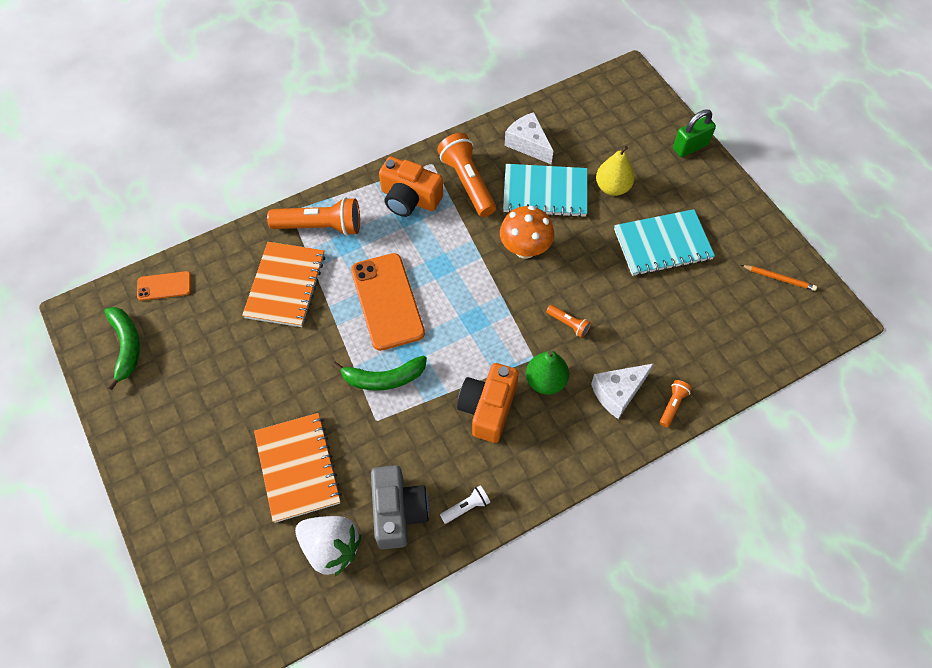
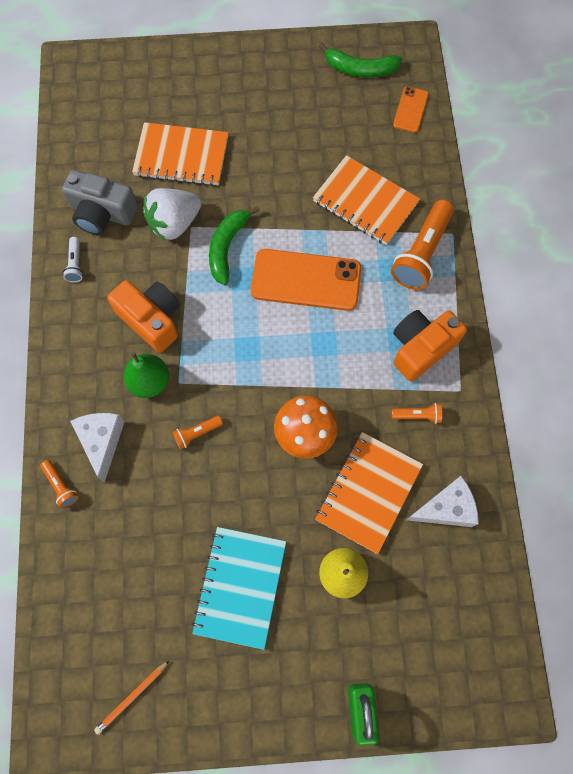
camera: 115 degrees right, 10 degrees up
(331, 548) = (103, 157): white strawberry -> white strawberry (174, 223)
(467, 182) = (417, 415): orange flashlight -> orange flashlight, size x0.48
(545, 192) = (368, 492): turquoise notebook -> orange notebook

